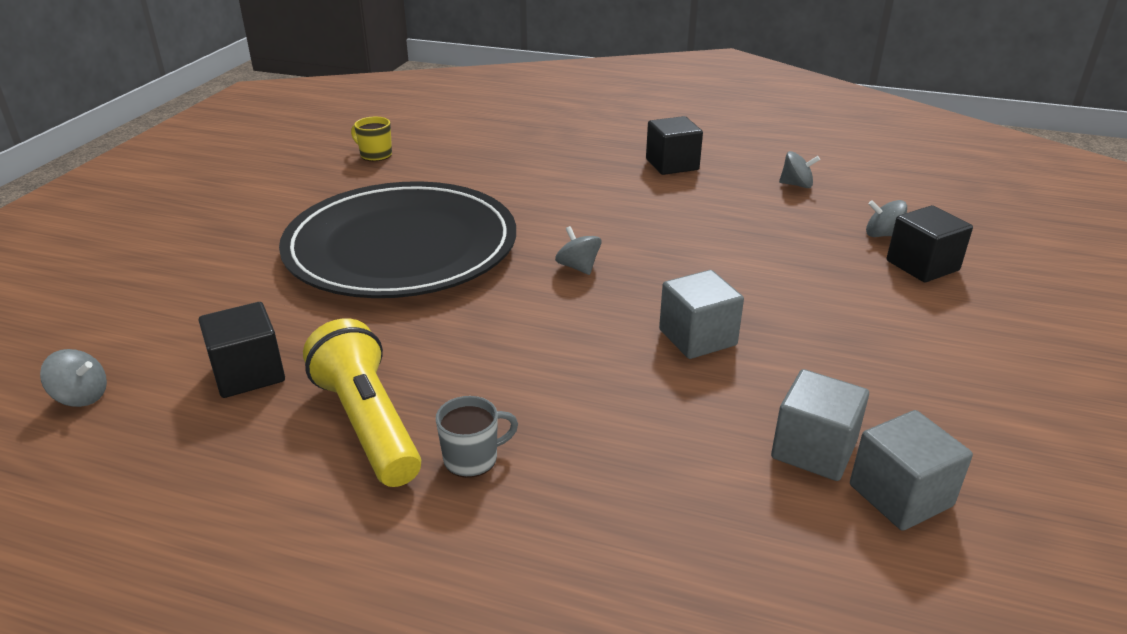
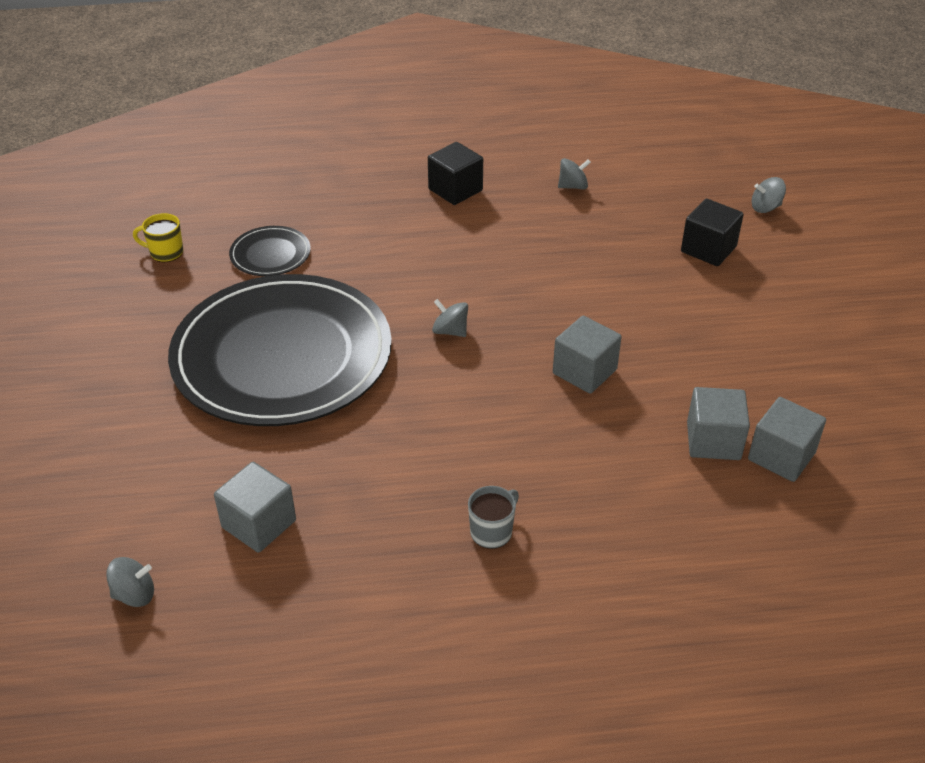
camera: 25 degrees left, 10 degrees up
(248, 373) = (259, 524): black cube -> grey cube
(367, 423) = (392, 531): yellow flashlight -> none
(461, 174) = (270, 254): none -> black plate
(882, 235) = (666, 225): grey spinning top -> grey spinning top (765, 207)

